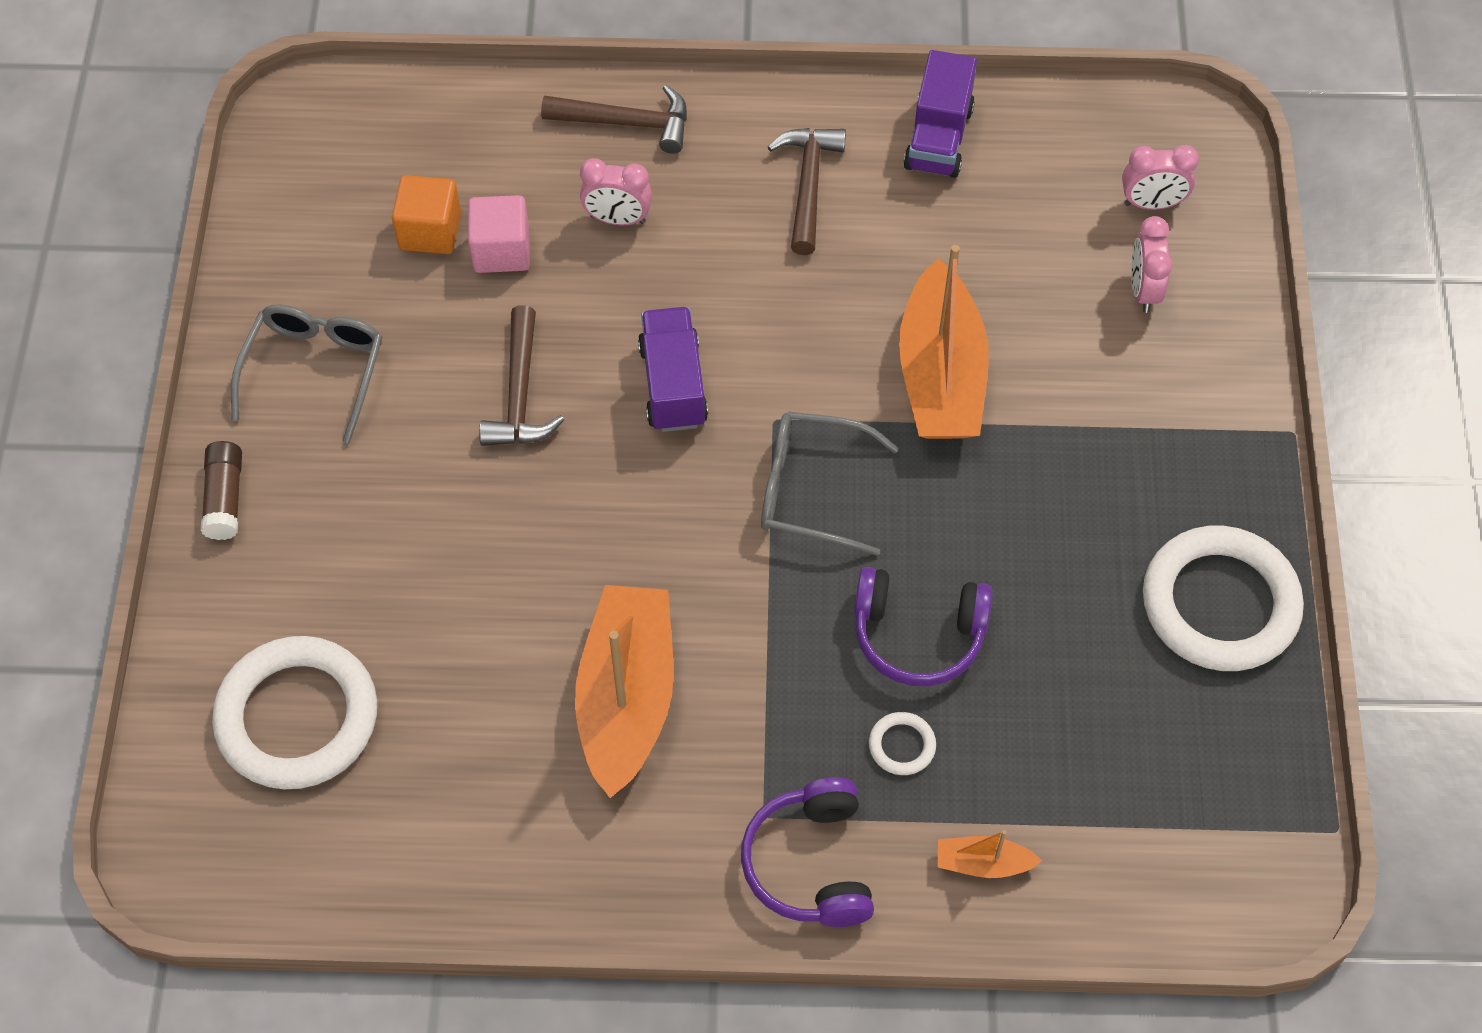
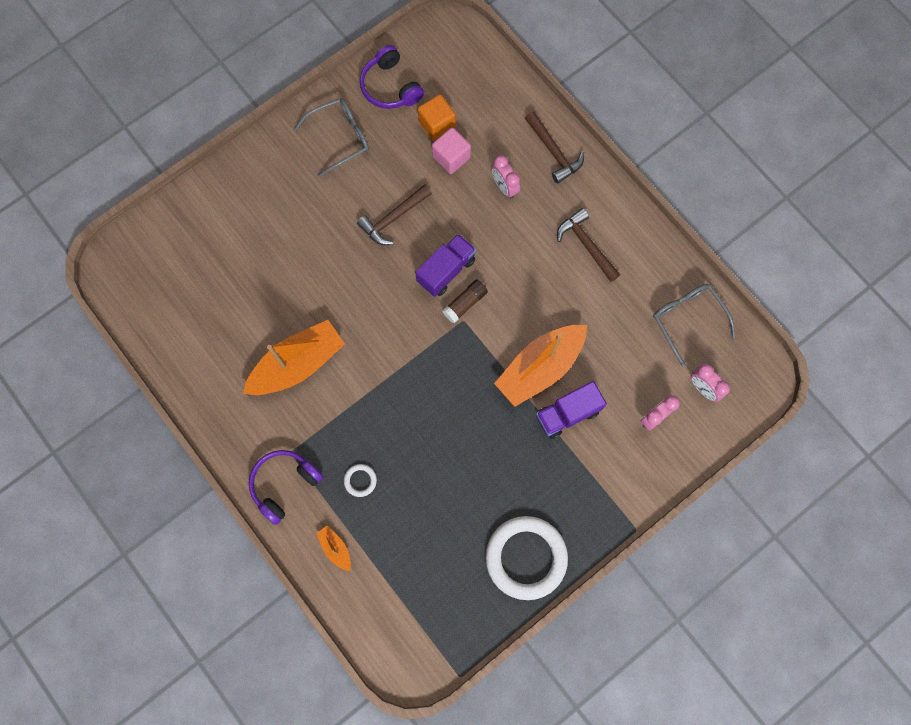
camera: 50 degrees right, 15 degrees up
(225, 498) = (261, 155): brown glue stick -> brown glue stick (465, 303)
(297, 717) = (196, 257): white ring -> none
(808, 186) = (586, 245): brown hammer -> brown hammer turned 90 degrees counterclockwise
(810, 490) = (443, 359): grey glasses -> grey glasses (687, 319)
(918, 634) = (413, 450): purple headphones -> purple headphones (390, 86)
(938, 138) = (658, 277): purple truck -> purple truck (567, 414)

